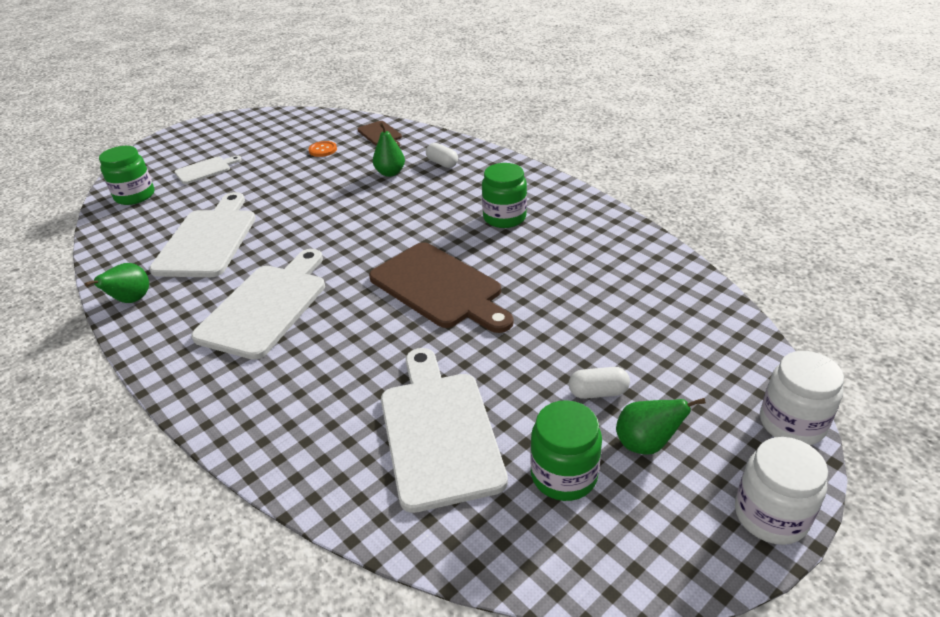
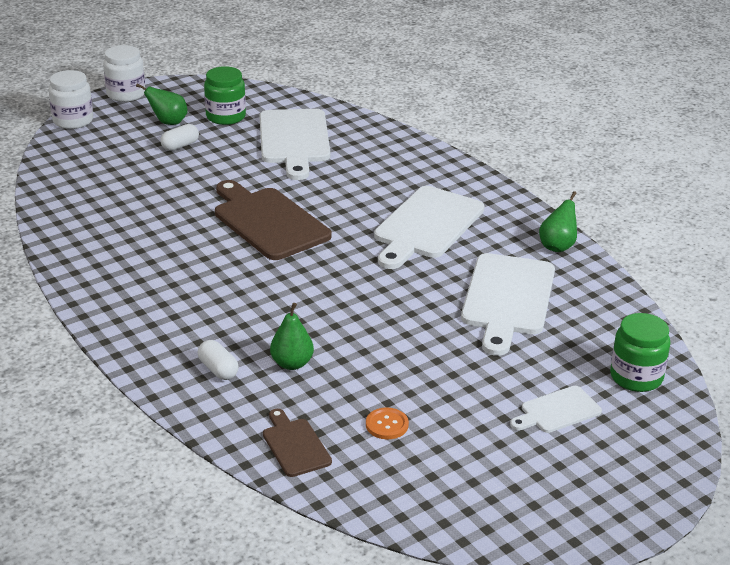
camera: 175 degrees left, 5 degrees down
(504, 217) = (176, 280): green jar -> none
(598, 392) = (180, 146): white capsule -> white capsule turned 45 degrees counterclockwise

